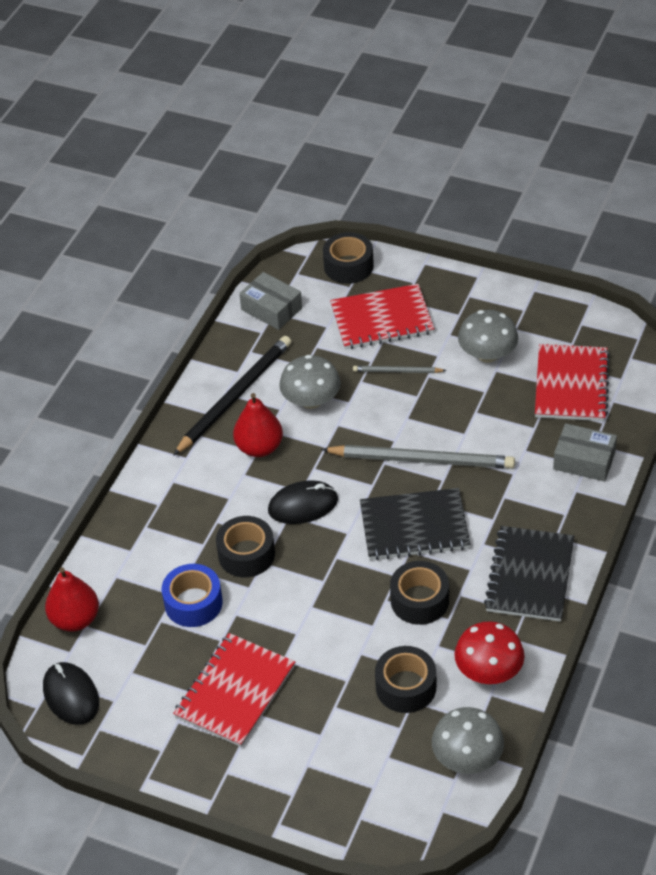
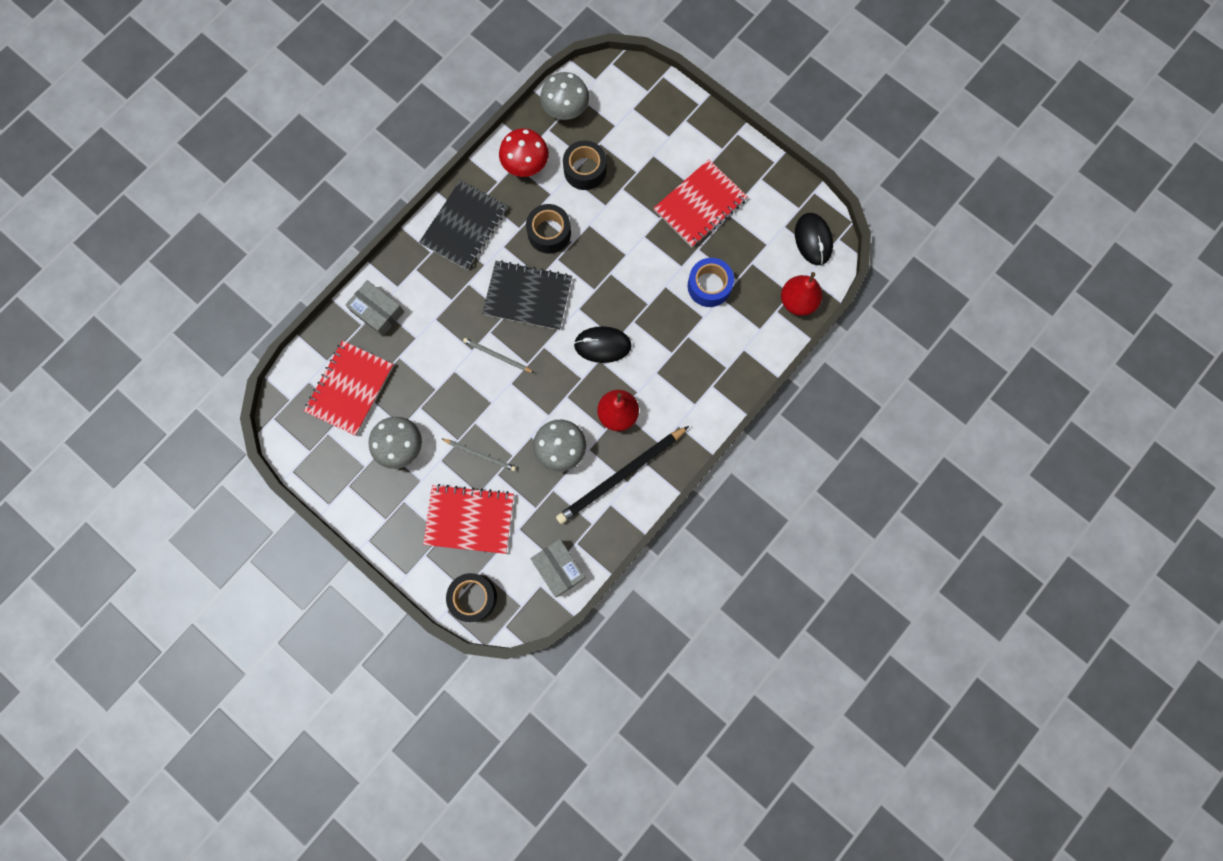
camera: 165 degrees left, 30 degrees up
(246, 554) = (658, 315): black tape -> none
(422, 460) = (497, 356): grey pencil -> grey pencil, size x0.50

